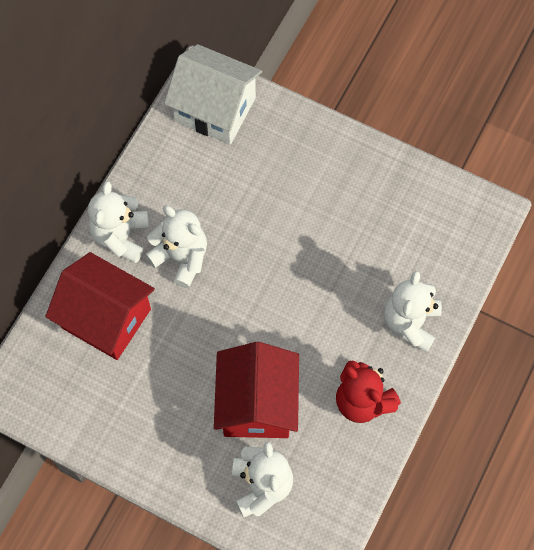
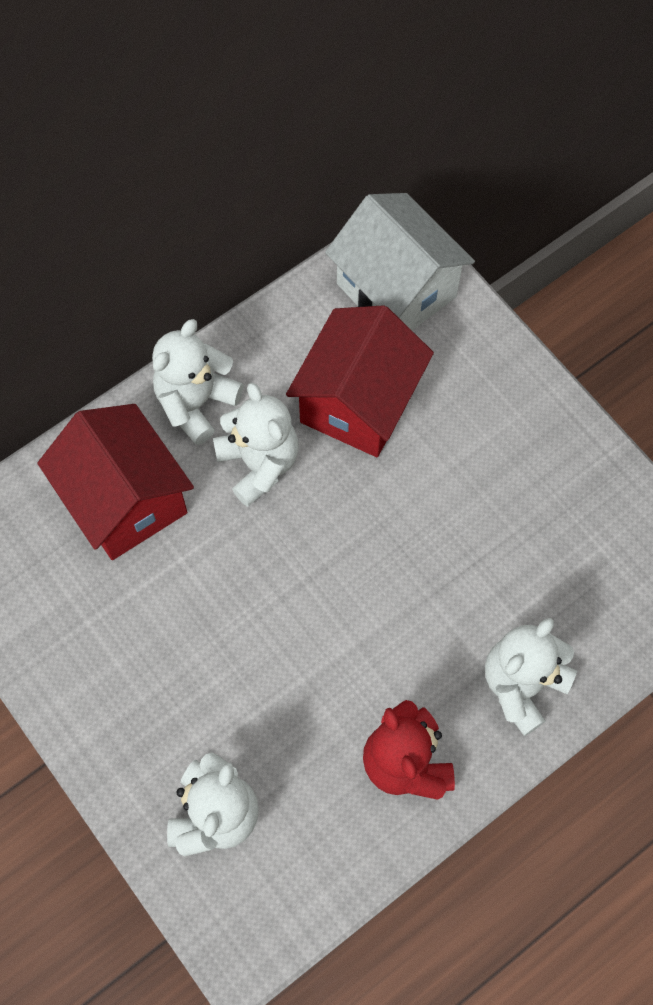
camera: 25 degrees right, 0 degrees up
(257, 404) = (263, 700): red house -> red house (358, 402)

